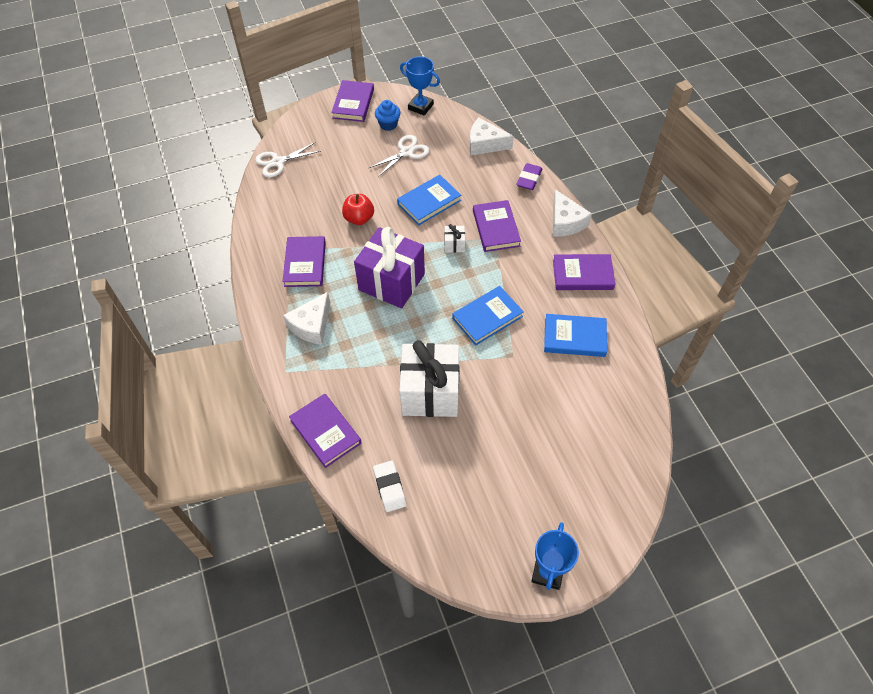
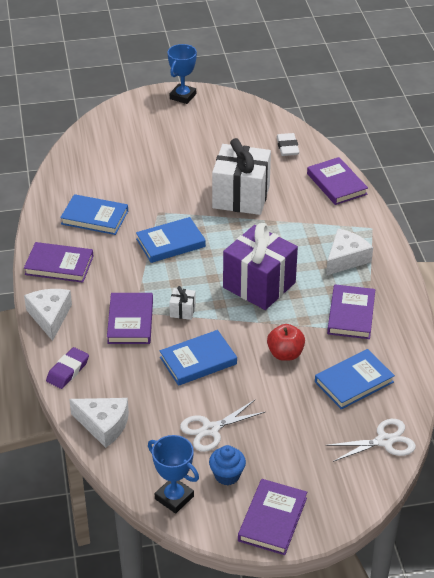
camera: 170 degrees left, 15 degrees down
(301, 203) = (354, 382): none -> blue book

